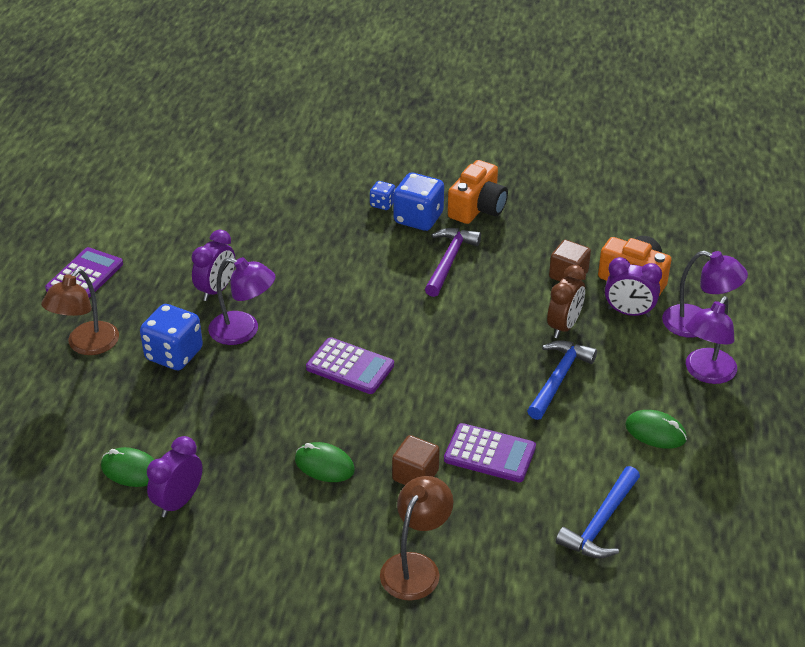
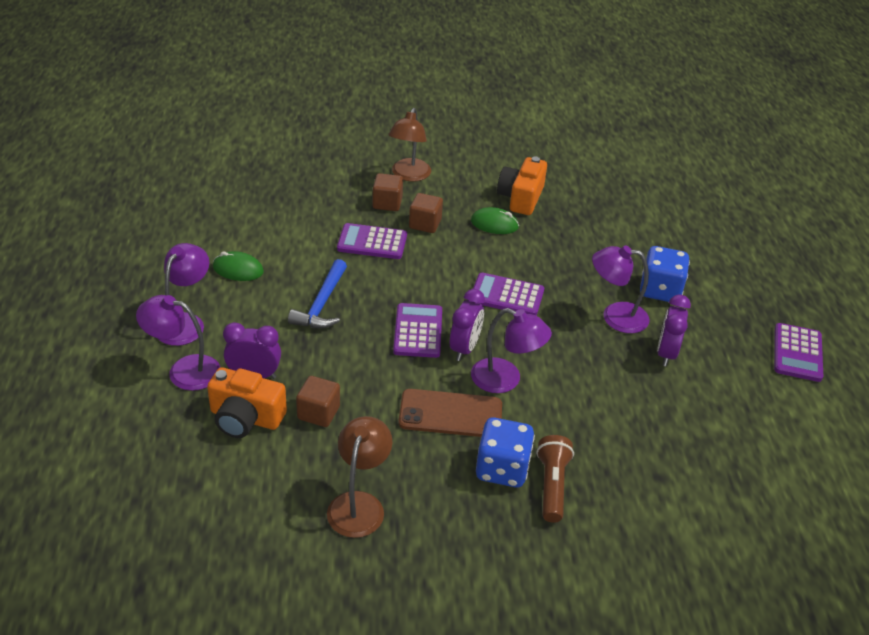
camera: 165 degrees right, 0 degrees up
(87, 345) = (737, 290): brown lamp -> brown lamp (359, 504)
(131, 470) = (629, 209): green mouse -> none
(178, 502) = (583, 195): purple clock -> purple clock (464, 348)
(382, 204) = (552, 486): blue dice -> brown flashlight
(387, 283) = (505, 380): none -> purple lamp
(449, 261) = (450, 414): purple hammer -> brown phone
(458, 516) = (387, 203): none -> brown cube
(459, 338) = (418, 331): none -> purple calculator
(477, 208) = (436, 495): orange camera -> orange camera (521, 198)
(564, 326) = (320, 353): brown clock -> none
(601, 522) = (284, 208): blue hammer -> none

